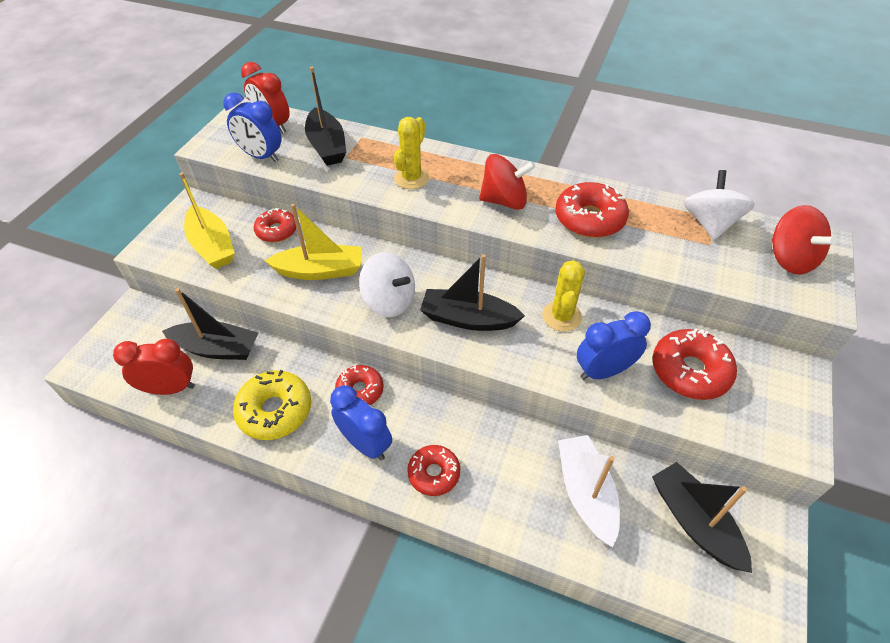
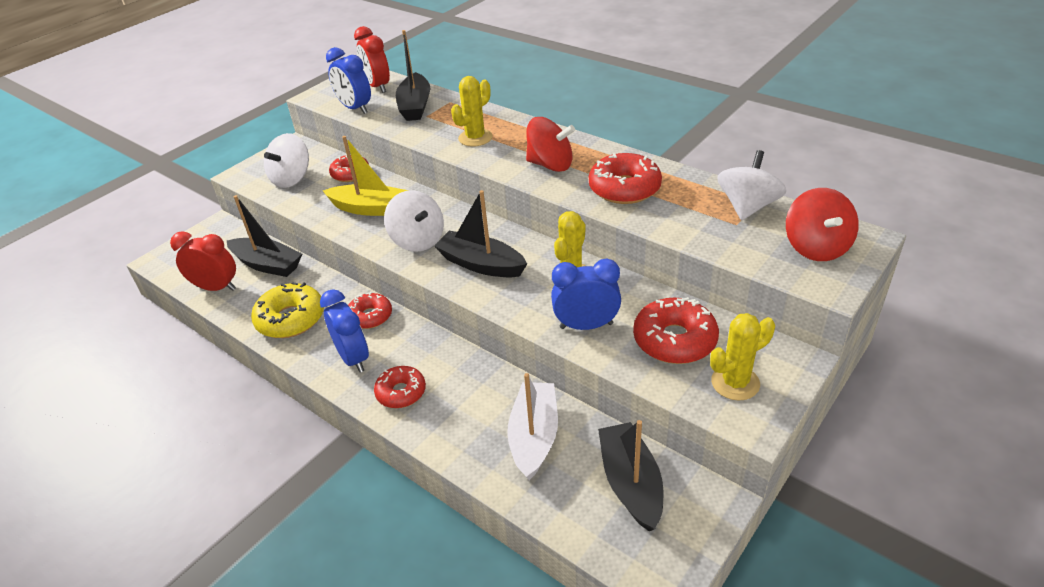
camera: 20 degrees right, 10 degrees down
(212, 246) = (291, 178): yellow boat -> white spinning top
(763, 406) = (735, 383): none -> yellow cactus

